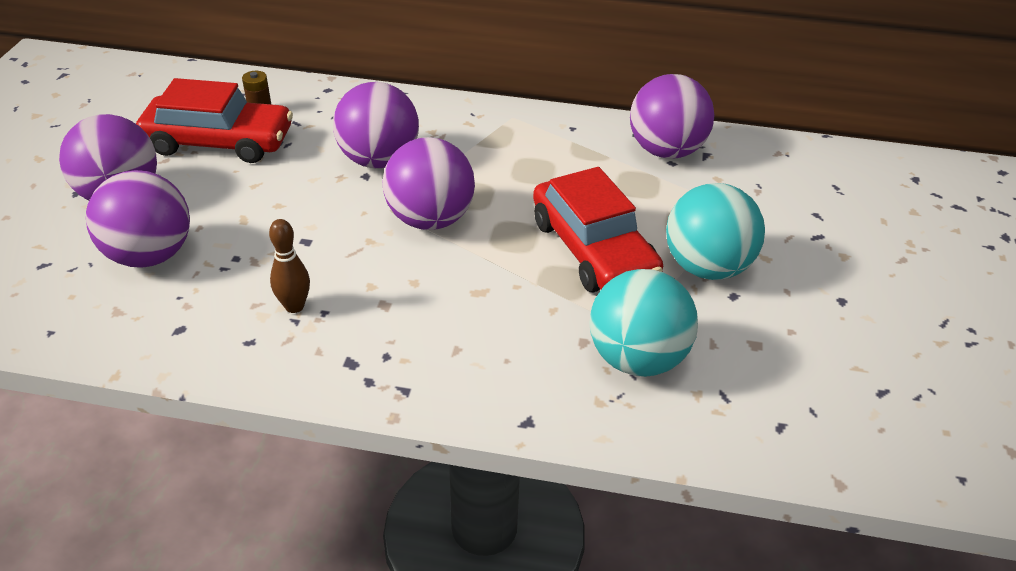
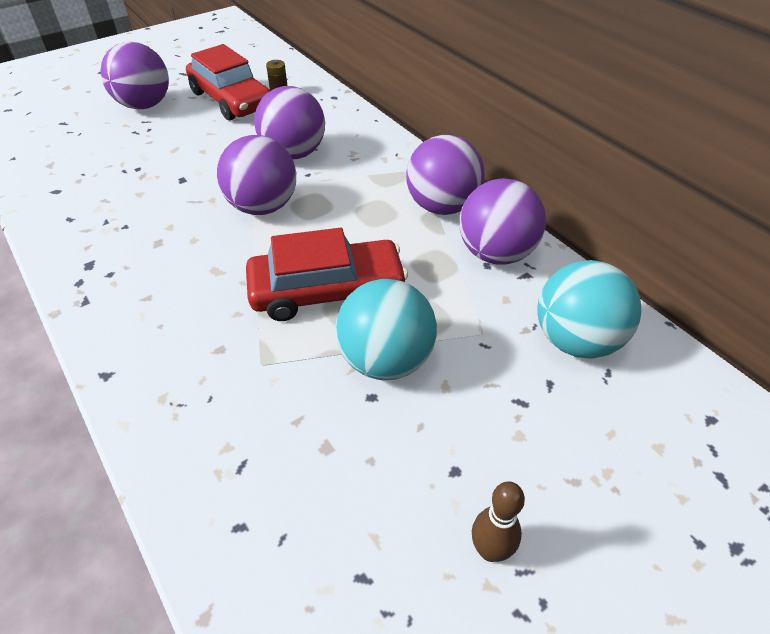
camera: 45 degrees right, 5 degrees up
(150, 255) = (106, 144): purple ball -> purple ball (442, 206)
(294, 306) = (117, 213): brown bowling pin -> brown bowling pin (490, 550)
(593, 249) = (327, 291): red car -> red car turned 120 degrees counterclockwise
(637, 359) = (230, 388): turquoise ball -> turquoise ball (576, 340)

